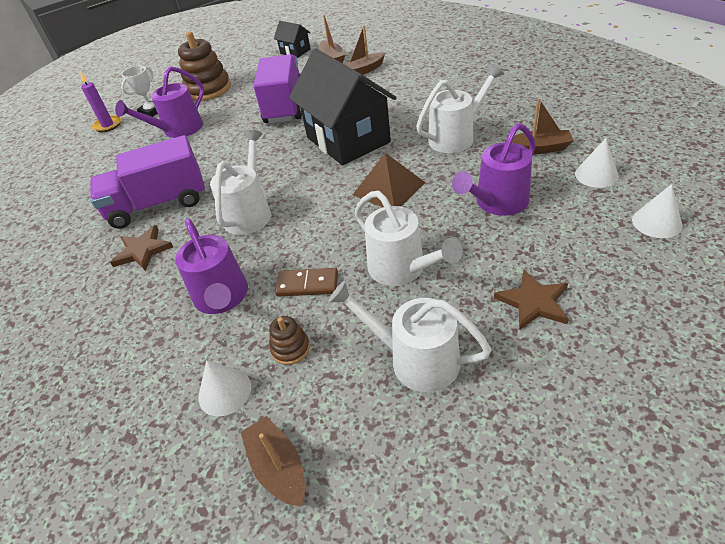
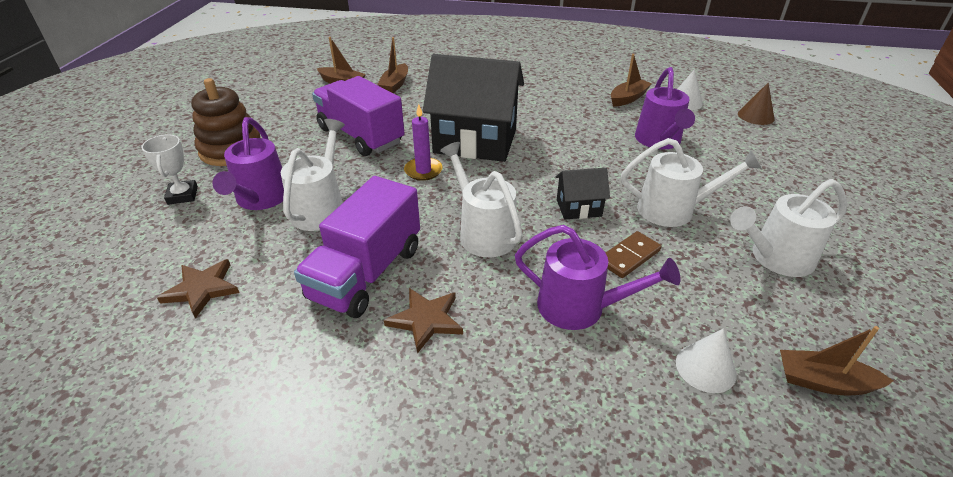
camera: 50 degrees left, 5 degrees down
(108, 125) = (133, 232): purple candle -> purple candle (423, 171)
(290, 348) = (695, 305): brown stacking toy -> none
(295, 51) = (287, 87): black house -> black house (578, 208)
(388, 188) = (571, 162): brown pyramid -> none
(456, 137) = (560, 110): white watering can -> white watering can (321, 208)
(533, 302) = (774, 188): brown star -> brown star (202, 289)
(657, 222) = (756, 116): white cone -> brown cone

